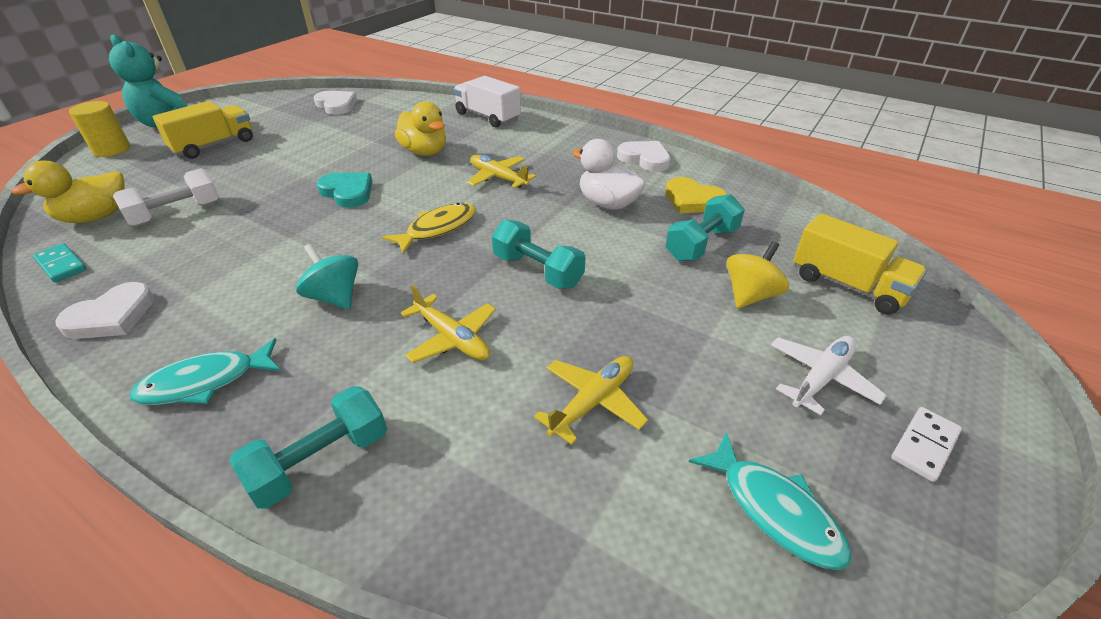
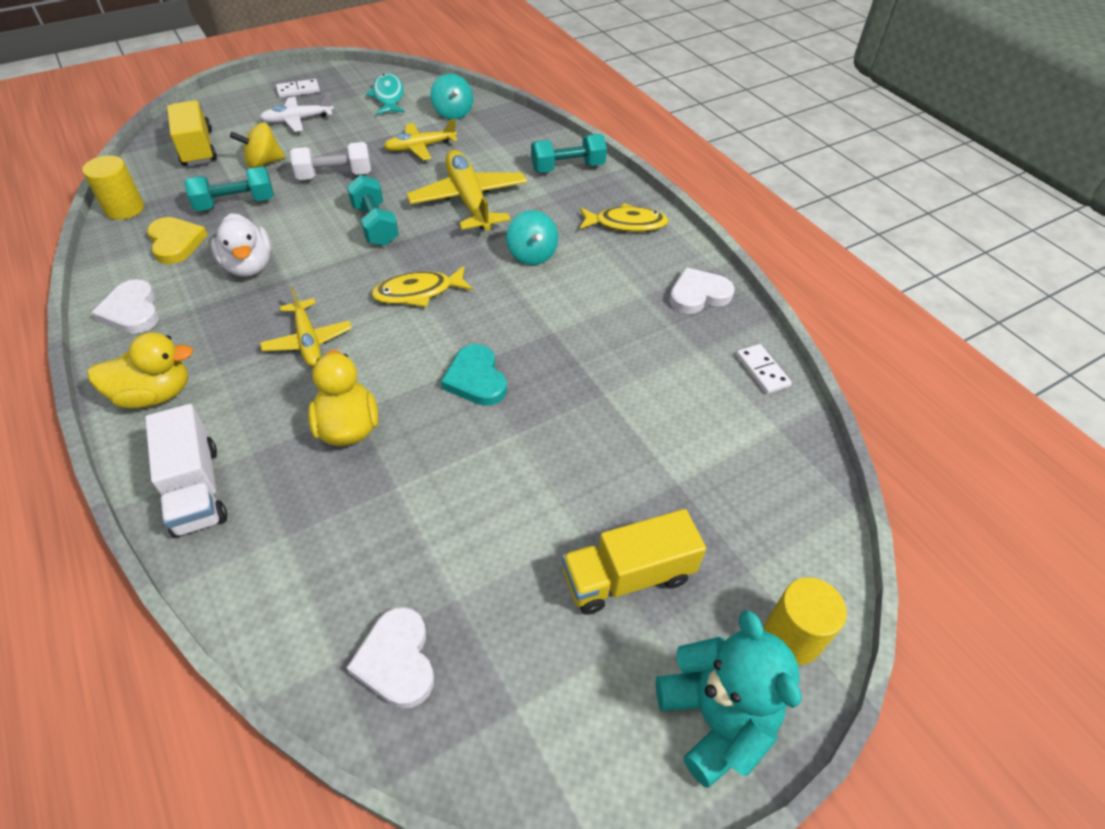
camera: 155 degrees left, 10 degrees up
(61, 265) = (762, 371): turquoise domino -> white domino
(96, 217) = (755, 441): yellow duck -> yellow duck (155, 394)
(176, 213) = (665, 413): white dumbbell -> white dumbbell (335, 175)
(205, 382) = (626, 224): turquoise fish -> yellow fish
(452, 338) = (469, 200): yellow plane -> yellow plane, size x1.65
(614, 519) = (453, 113): none -> turquoise spinning top
(782, 208) = (125, 209): none -> yellow cylinder

